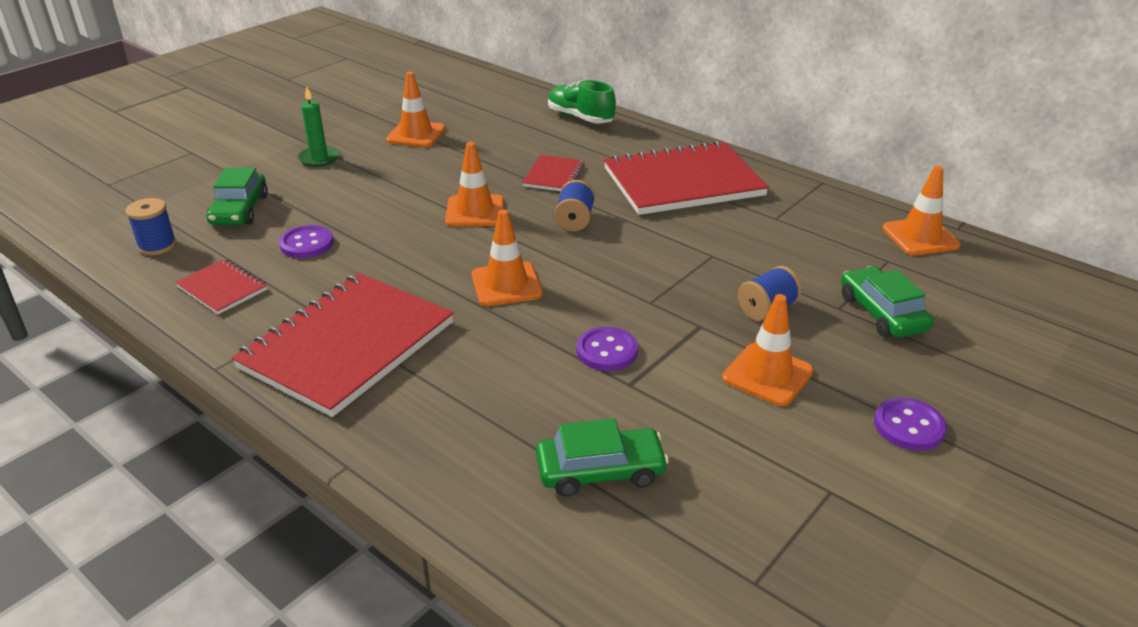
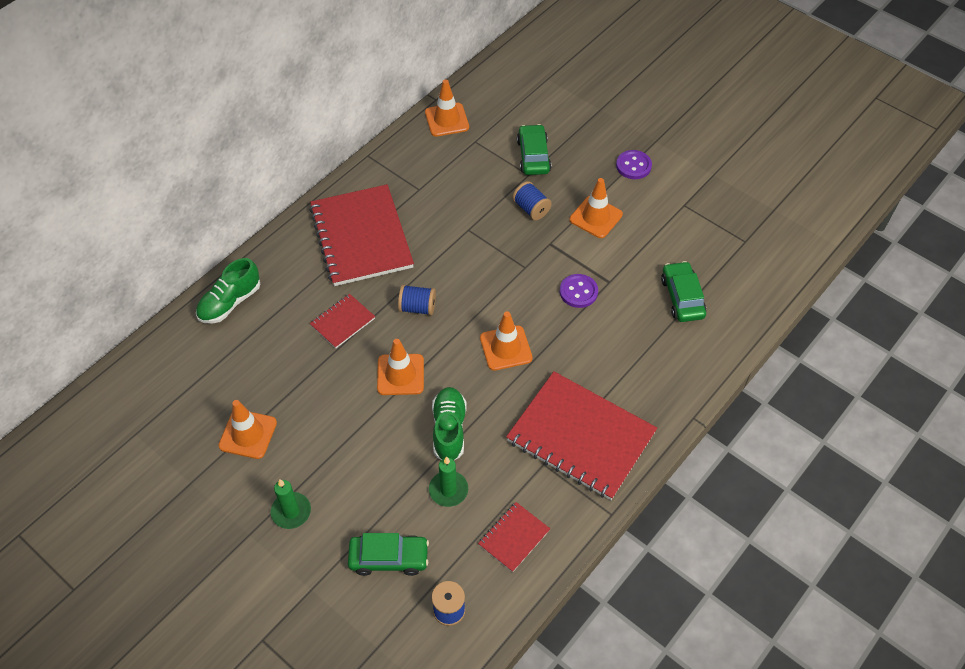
camera: 90 degrees left, 20 degrees up
(307, 244) = (448, 490): purple button -> green candle
(389, 243) = (449, 430): none -> green shoe
(553, 175) = (343, 322): red notebook -> red notebook turned 60 degrees counterclockwise
(882, 313) = (533, 156): green car -> green car turned 105 degrees clockwise

